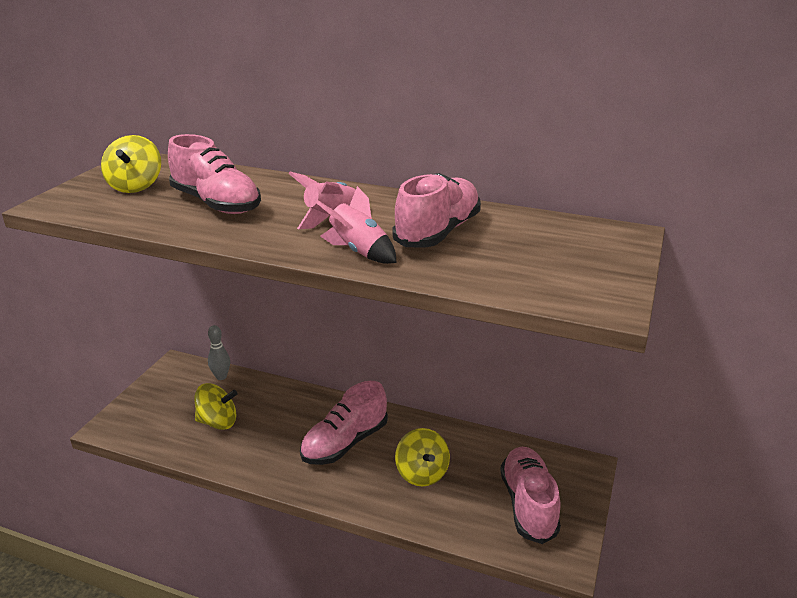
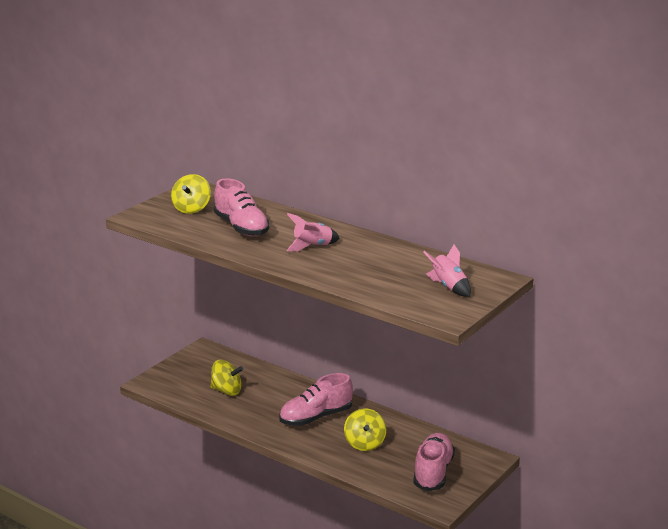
camera: 15 degrees right, 5 degrees down
(221, 376) = (236, 361): grey bowling pin -> none
(358, 251) = (319, 269): pink rocket -> pink rocket (448, 287)
(438, 232) = (376, 263): pink shoe -> none

